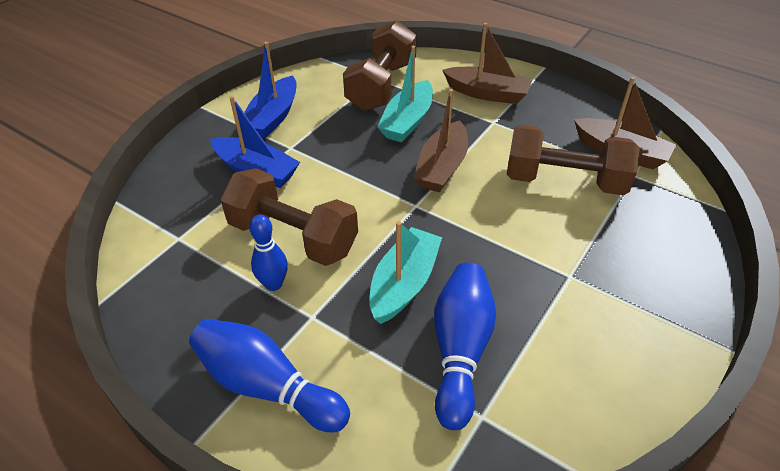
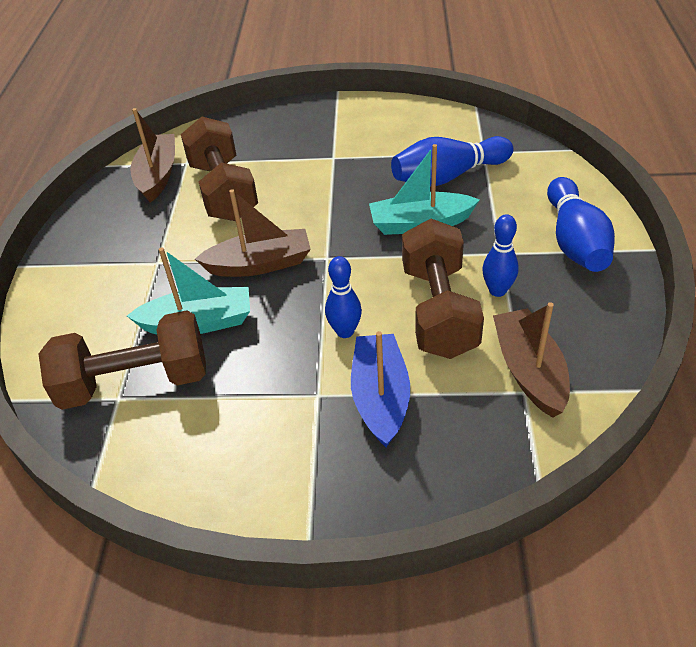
camera: 120 degrees left, 0 degrees up
(273, 117) = (273, 450): blue boat -> none
(327, 180) = (345, 331): none -> blue bowling pin
(487, 93) = (102, 286): brown boat -> brown boat (529, 371)

